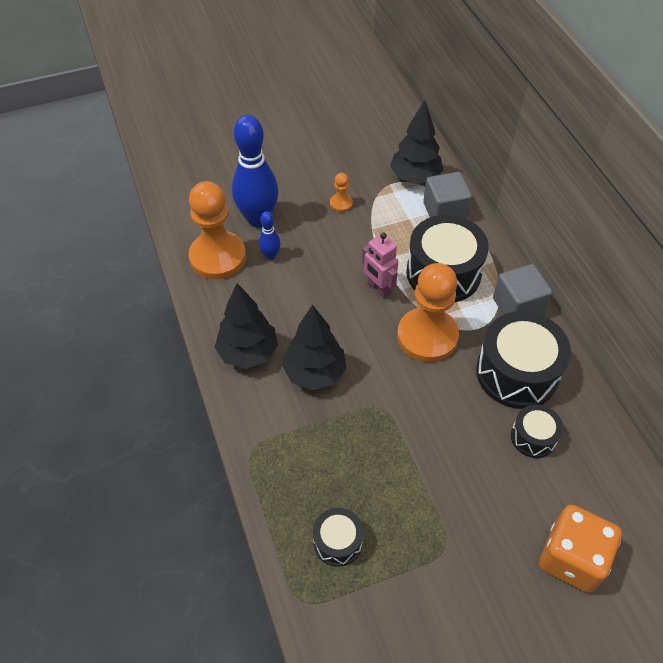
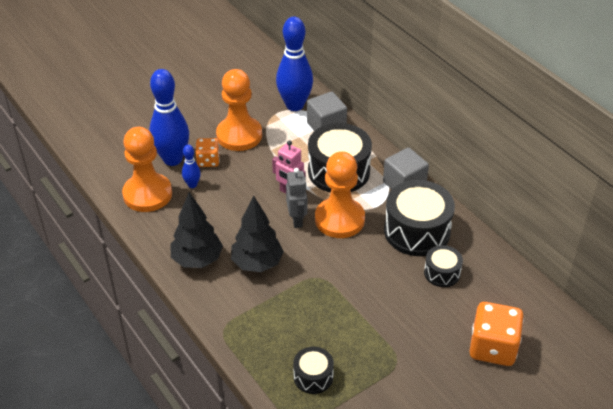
camera: 15 degrees left, 10 degrees down
(297, 229) = (208, 161): none -> orange dice
(341, 203) = (239, 135): orange pawn -> orange pawn, size x2.33
(377, 326) = (297, 220): none -> grey robot
(415, 178) = (294, 105): black tree -> blue bowling pin

